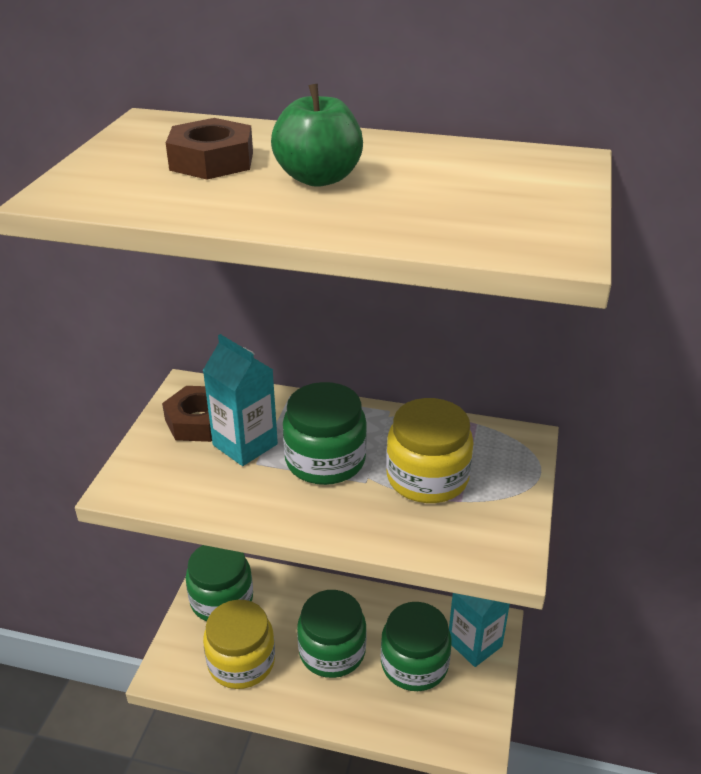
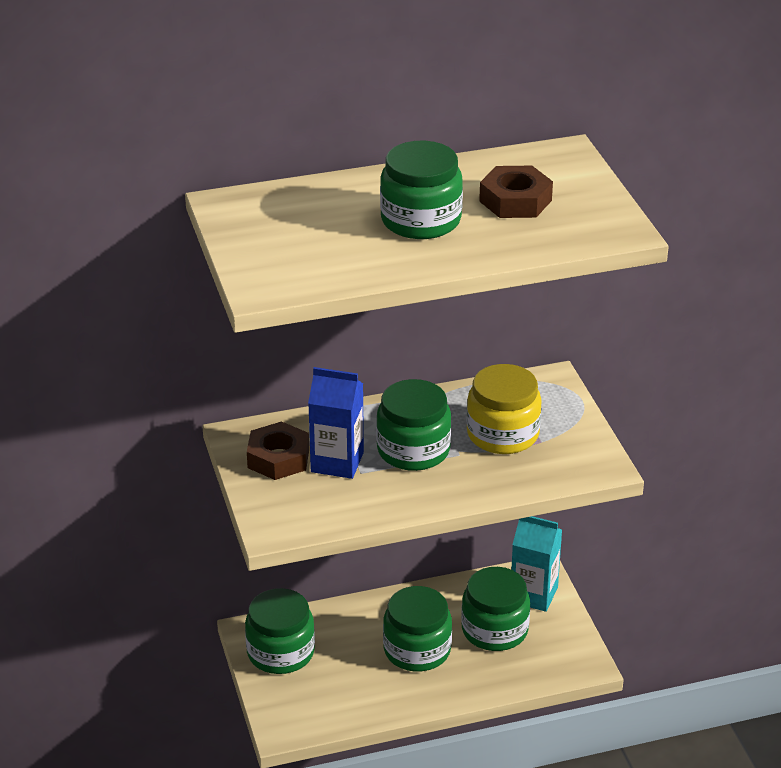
camera: 30 degrees left, 0 degrees up
(212, 161) = (327, 227): brown nut -> brown nut (515, 201)
(241, 661) = (343, 691): yellow jar -> none
(245, 444) = (337, 462): turquoise carton -> blue carton
(318, 178) = (421, 220): green apple -> green jar

